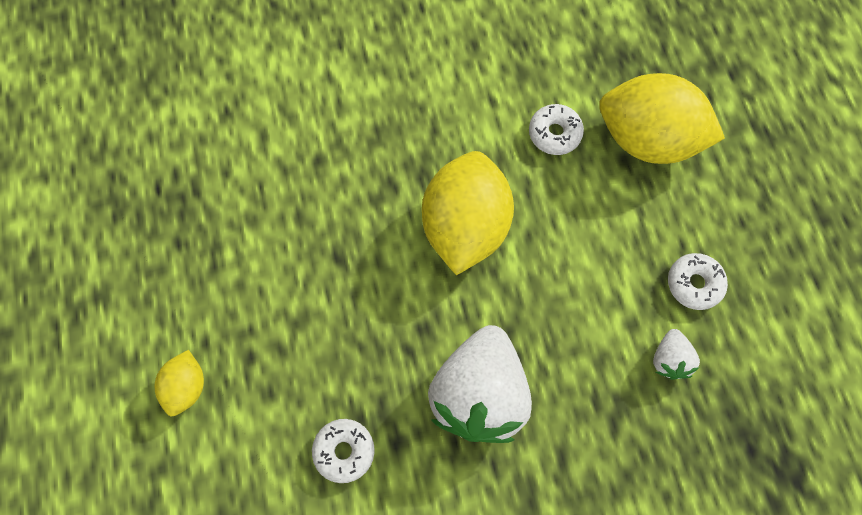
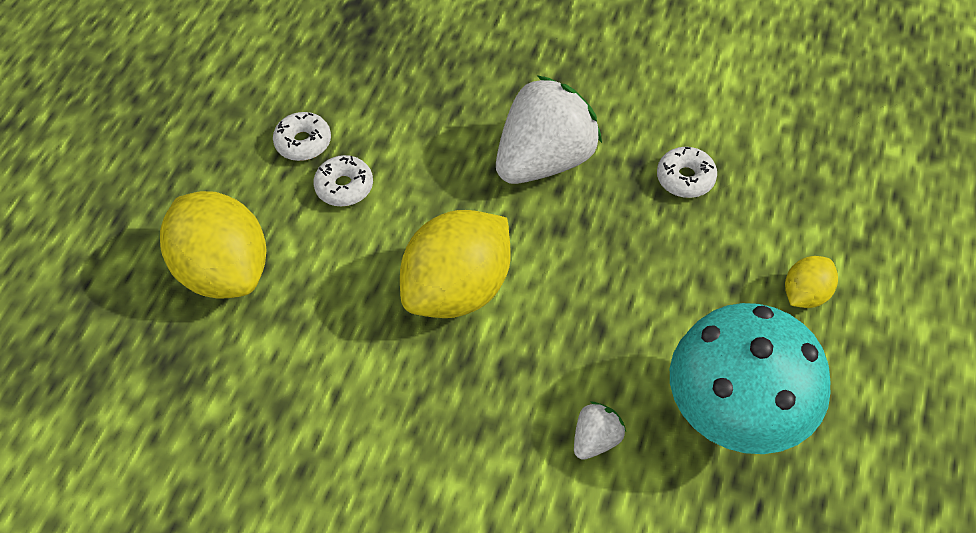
camera: 145 degrees left, 15 degrees down
(200, 246) = (736, 415): none -> turquoise mushroom
(554, 133) = (303, 325): white donut -> white donut (344, 187)
(669, 359) = (374, 106): white strawberry -> white strawberry (596, 440)

